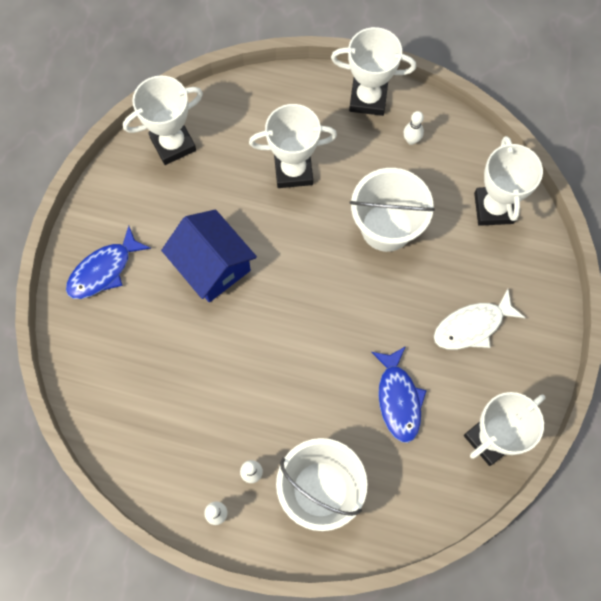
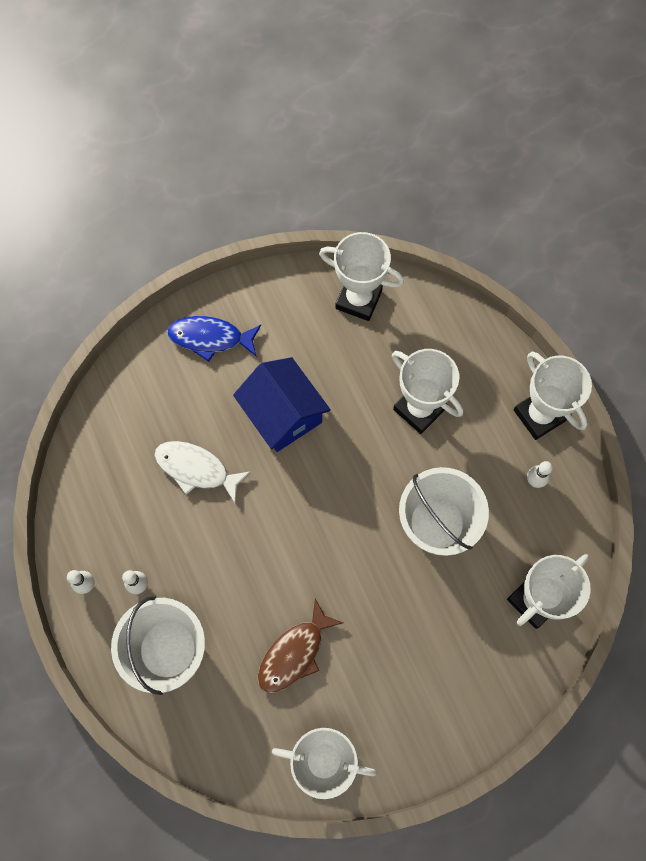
camera: 50 degrees right, 0 degrees up
(212, 266) = (283, 414): blue house -> blue house turned 45 degrees counterclockwise
(398, 399) = (294, 653): blue fish -> brown fish
(472, 326) = (410, 666): white fish -> white fish (196, 469)

